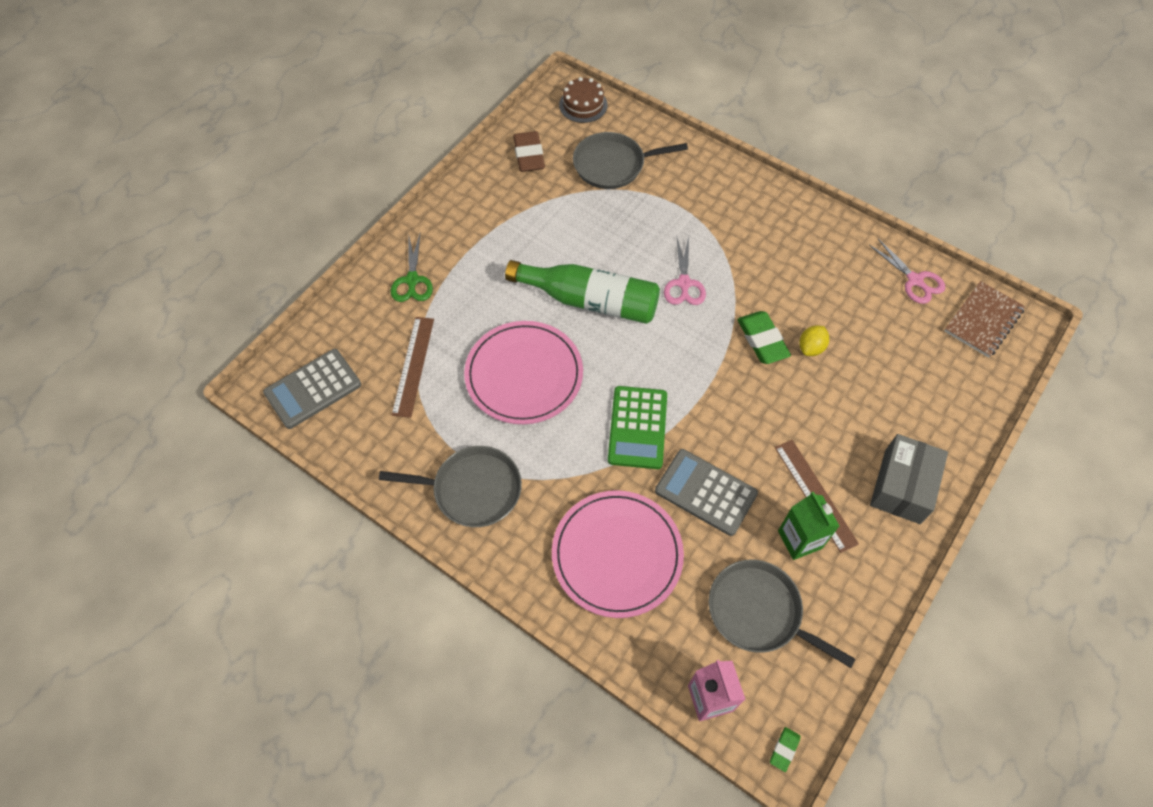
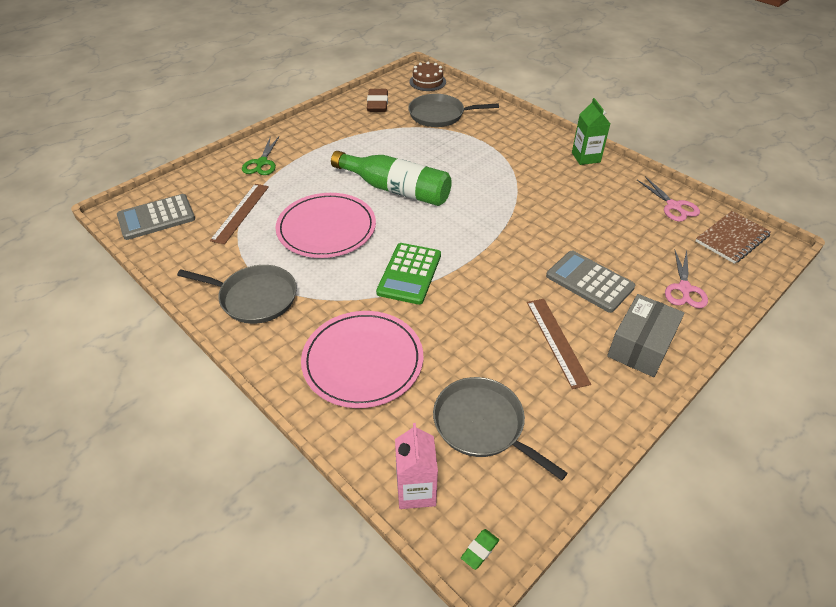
camera: 10 degrees right, 15 degrees down
(684, 283) = (476, 187): pink scissors -> pink scissors (684, 289)
(705, 492) = (456, 326): grey calculator -> grey calculator (589, 282)
(762, 340) = (533, 229): green eraser -> none
(799, 539) = (535, 373): green carton -> green carton (586, 157)
(811, 348) = (574, 239): yellow lemon -> none

